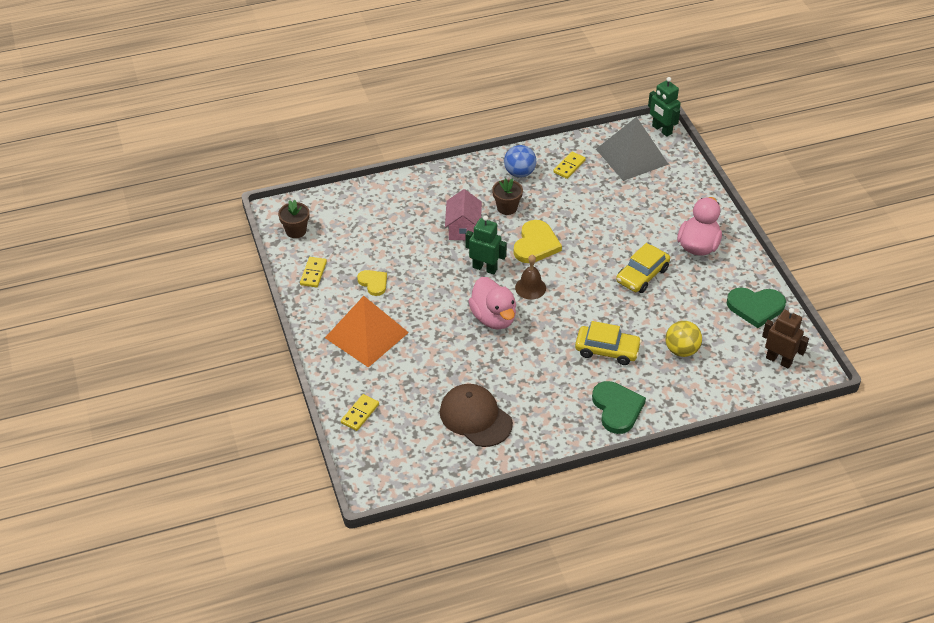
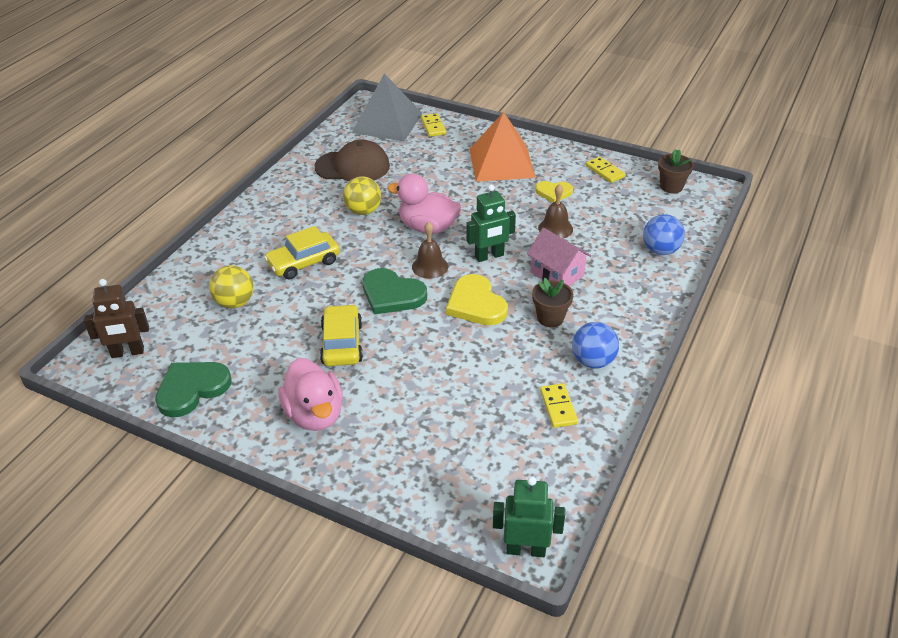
camera: 135 degrees right, 5 degrees down
(382, 199) = (660, 250): none -> blue ball
(416, 257) = (555, 228): none -> brown bell
(519, 365) = (363, 211): none -> yellow ball
(617, 408) = (250, 230): green heart -> green heart (392, 294)
(632, 156) = (511, 475): grey pyramid -> grey pyramid (387, 123)

